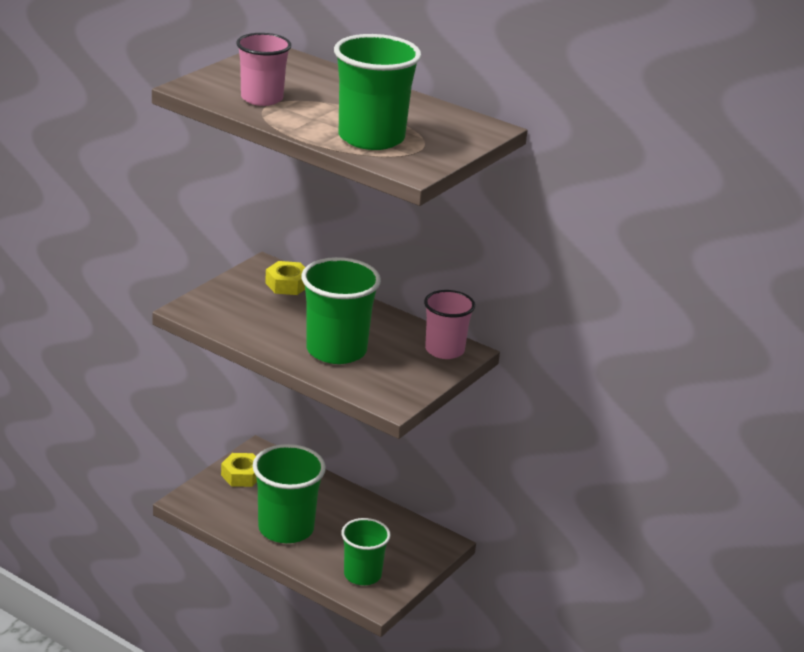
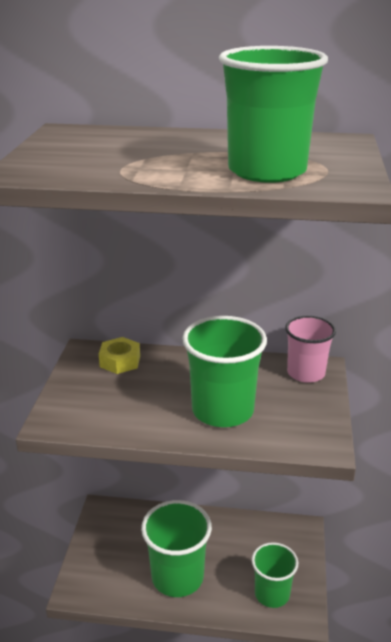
camera: 25 degrees left, 0 degrees up
(241, 475) = (104, 539): yellow nut -> none
(262, 98) = (106, 165): pink cup -> none

